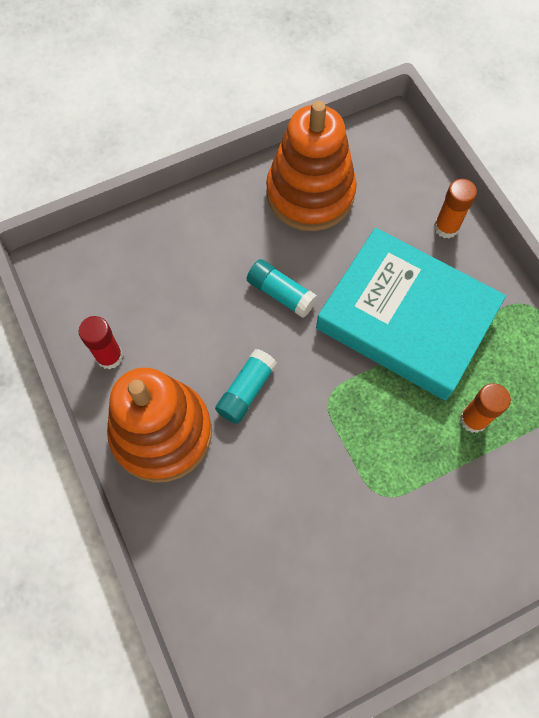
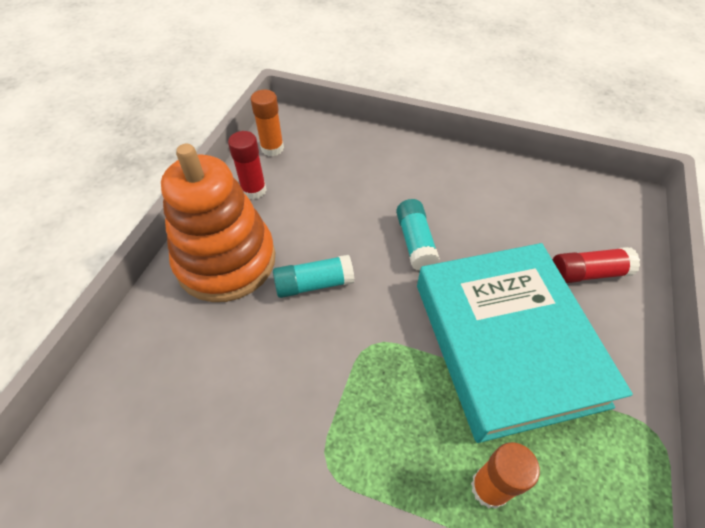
camera: 45 degrees right, 15 degrees down
(310, 194) = (511, 197): orange stacking toy -> none
(411, 220) = (588, 273): none -> red glue stick
(446, 227) = (619, 302): orange glue stick -> orange glue stick (272, 148)

